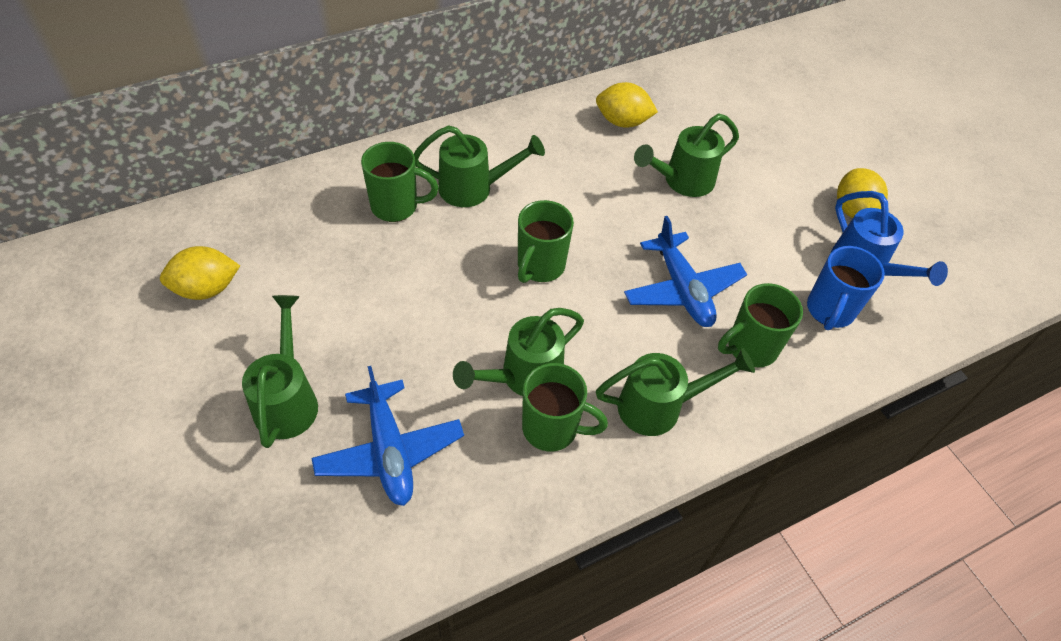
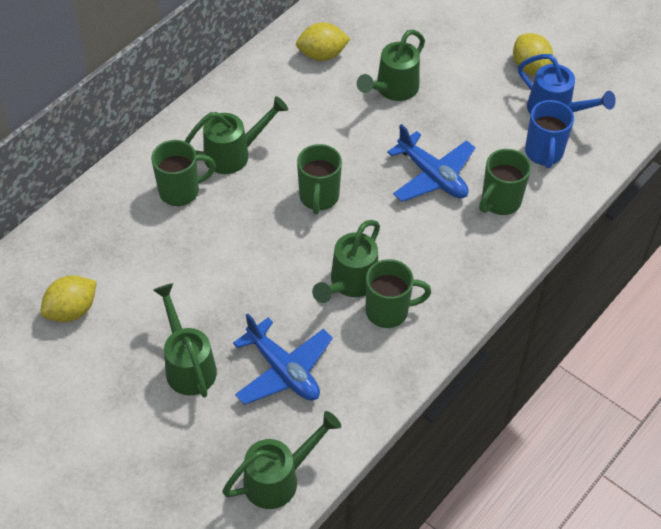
camera: 20 degrees left, 0 degrees up
(659, 406) = (455, 267): green watering can -> green watering can (279, 479)

